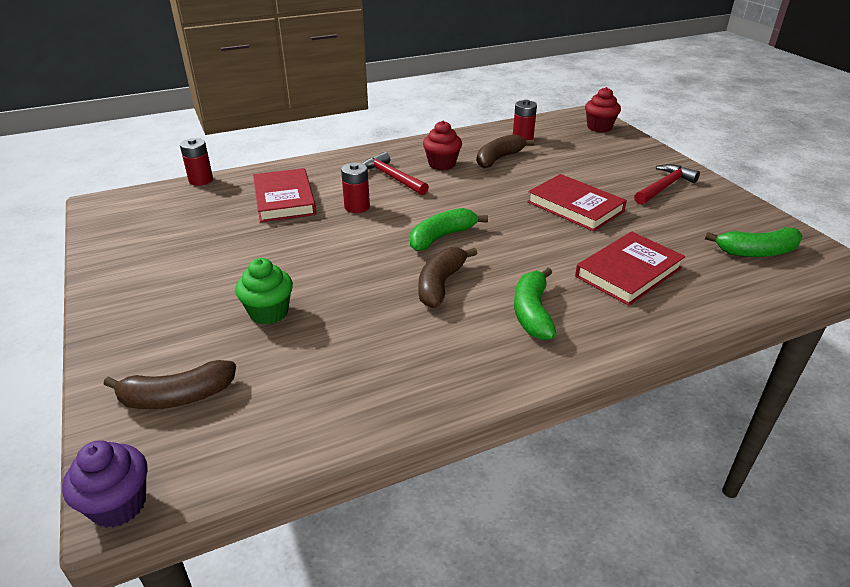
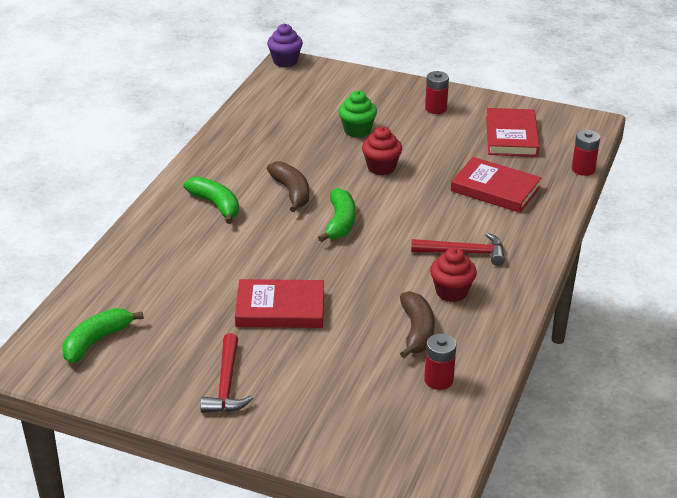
camera: 135 degrees right, 0 degrees up
(177, 397) = (329, 88): brown banana -> none
(357, 207) = (436, 212): red battery -> red battery (435, 108)
(599, 127) = (387, 460): red cupcake -> red cupcake (381, 167)
(628, 272) = (182, 266): red book -> red book (511, 136)

